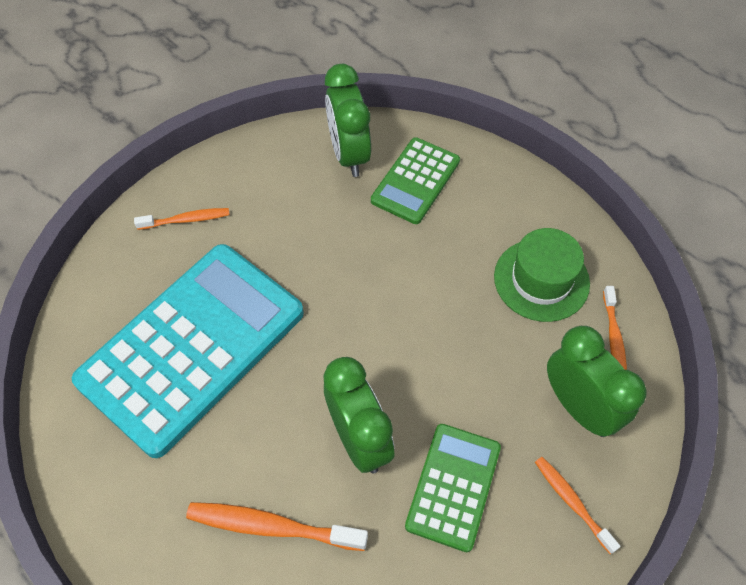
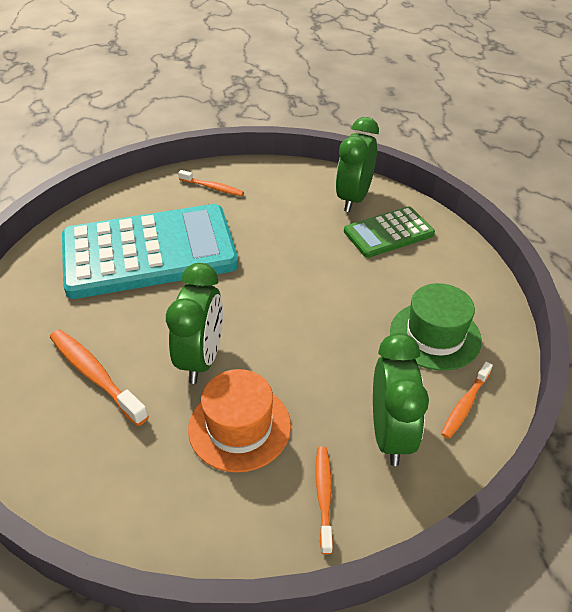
camera: 35 degrees right, 15 degrees down
(453, 486) = (239, 427): green calculator -> orange hat

